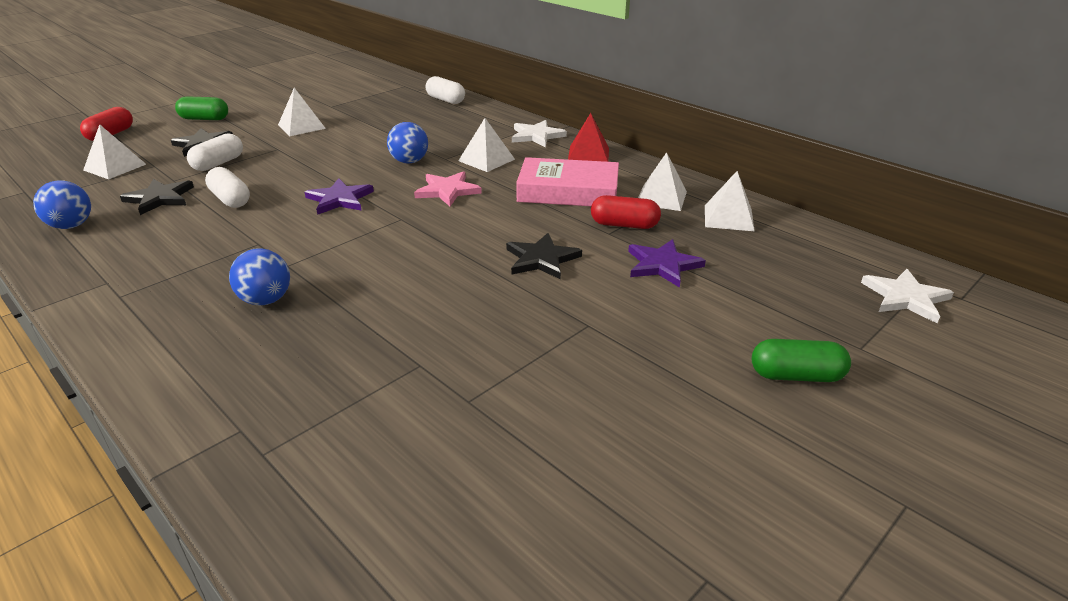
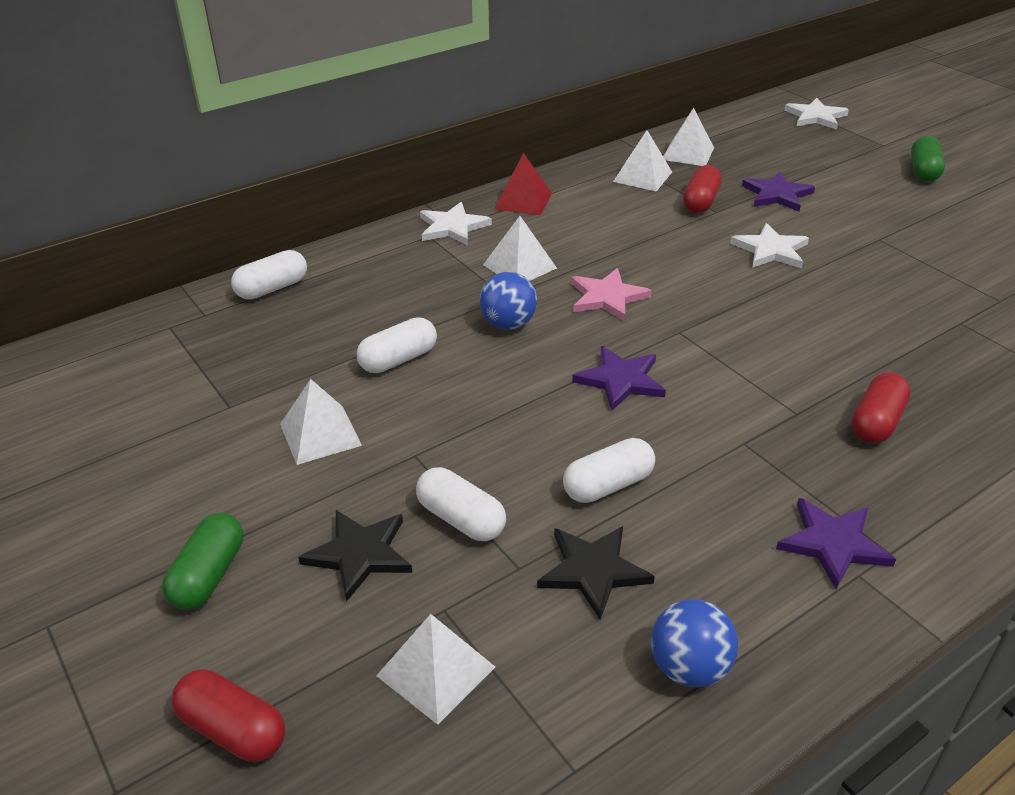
camera: 80 degrees left, 5 degrees up
(140, 273) = (833, 544): none -> purple star
(266, 300) = (876, 422): blue ball -> red capsule
(369, 136) = (398, 360): none -> white capsule
(541, 259) = (771, 250): black star -> white star
(568, 191) = (620, 222): pink book -> none

